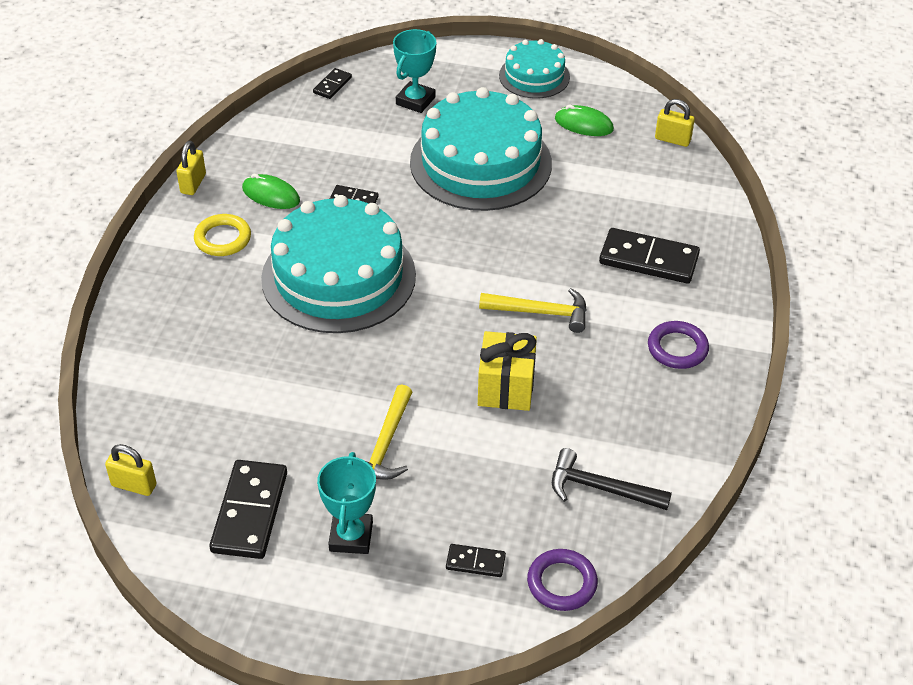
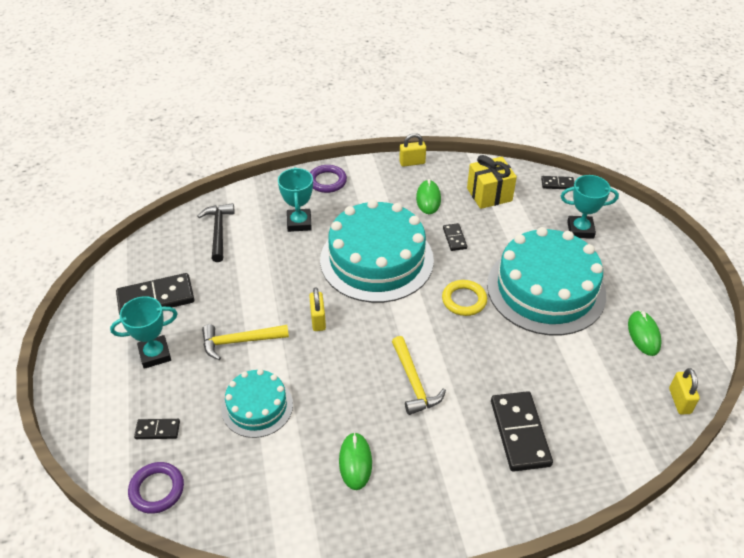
camera: 65 degrees right, 0 degrees up
(134, 485) = (156, 241): yellow padlock -> yellow padlock (318, 320)
(218, 325) = (299, 223): none -> turquoise trophy
(223, 239) = (374, 194): yellow ring -> yellow ring (464, 300)
(475, 562) = (157, 430): black domino -> black domino turned 75 degrees counterclockwise
(506, 387) = (326, 388): yellow gift -> yellow gift (489, 194)
(534, 76) = (671, 284): turquoise cake -> turquoise cake (257, 406)
(601, 488) = (256, 484): black hammer -> black hammer (218, 231)
(616, 396) = (355, 462): none -> green mouse
(677, 348) = (431, 488): purple ring -> purple ring (327, 181)

